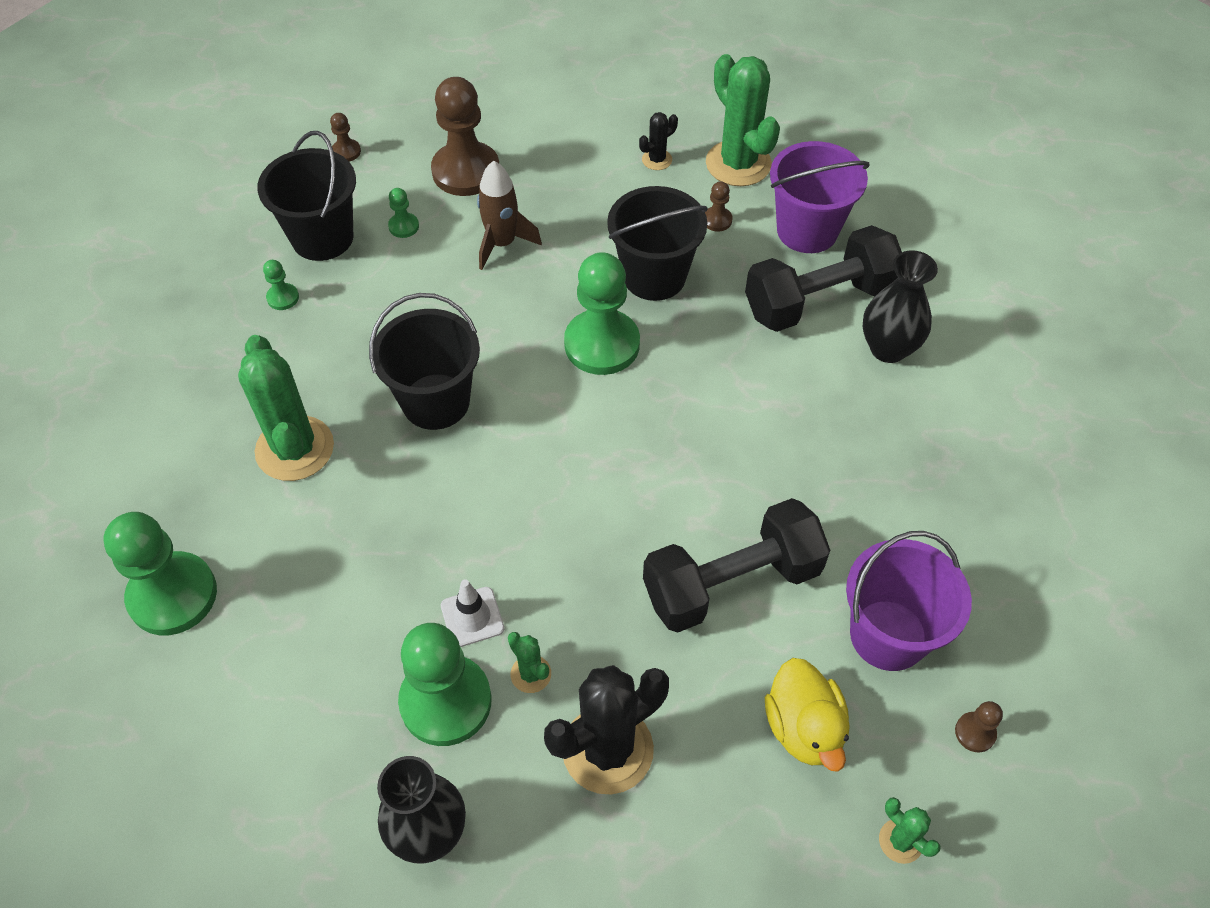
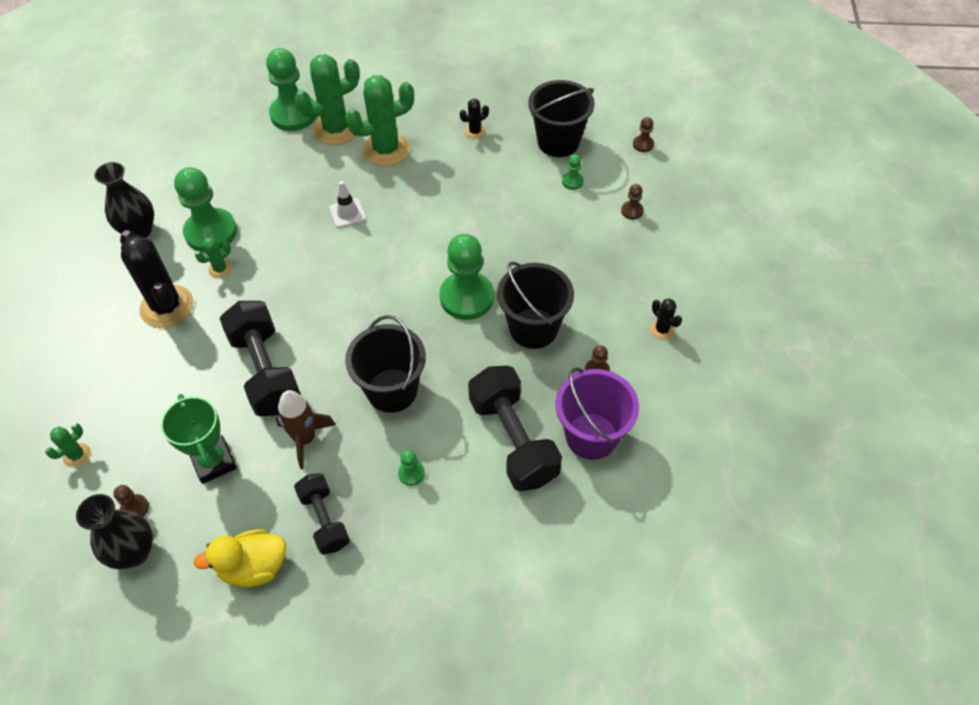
camera: 90 degrees right, 0 degrees up
(279, 333) = (475, 132): none -> black cactus
(283, 298) = (504, 129): green pawn -> green pawn (411, 473)
(436, 401) = (419, 211): black bucket -> black bucket (392, 390)
(466, 171) = (632, 211): brown pawn -> brown pawn, size x0.43
(472, 617) = (261, 240): white traffic cone -> white traffic cone (347, 213)
(502, 244) = (560, 236): brown rocket -> brown rocket (305, 439)
(738, 164) = (666, 388): green cactus -> green cactus (336, 129)
(804, 728) = (159, 407): yellow duck -> yellow duck (254, 567)
(888, 348) = (464, 487): black vase -> black vase (134, 552)
(888, 635) = (214, 462): purple bucket -> green trophy
(954, 491) = (324, 520): none -> black dumbbell

